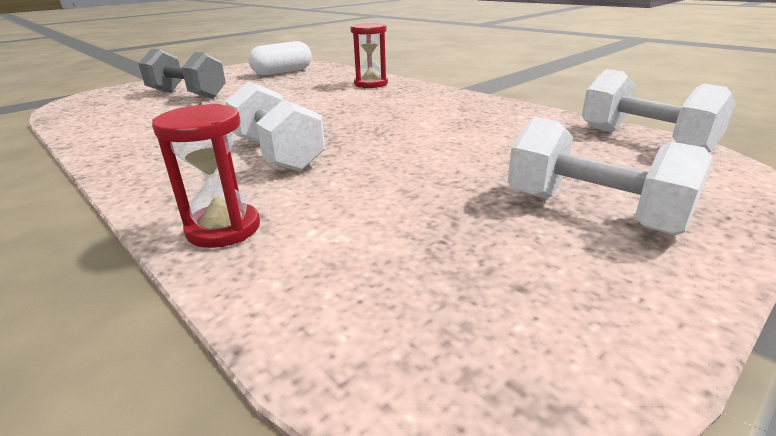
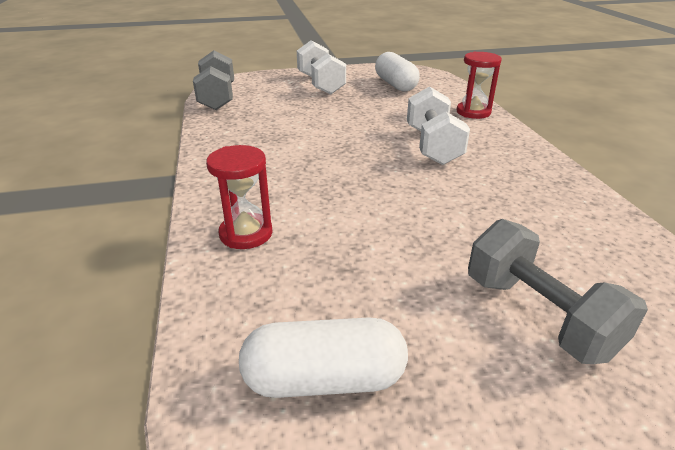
camera: 150 degrees left, 5 degrees up
(449, 269) = (395, 84): none -> white capsule
(644, 140) = (217, 98): white dumbbell -> grey dumbbell

